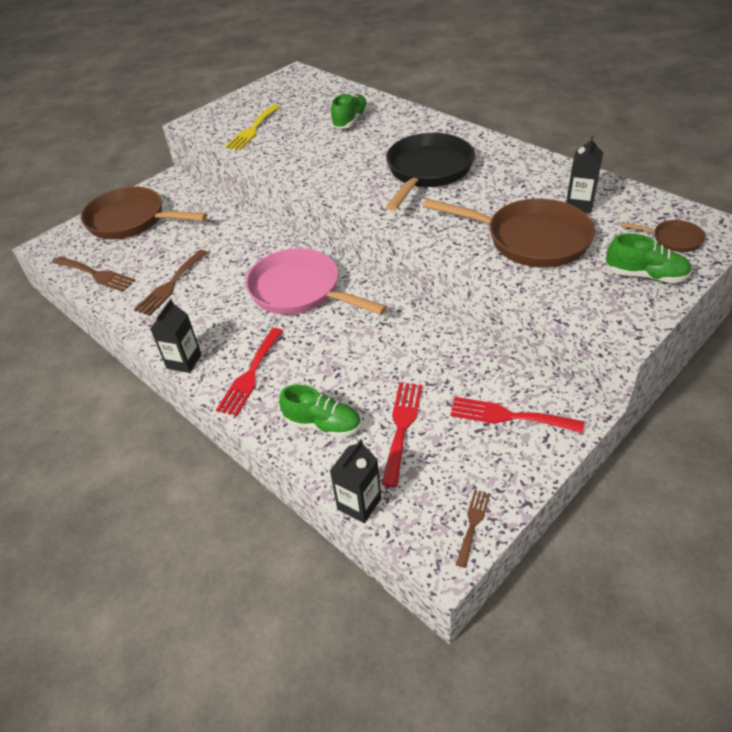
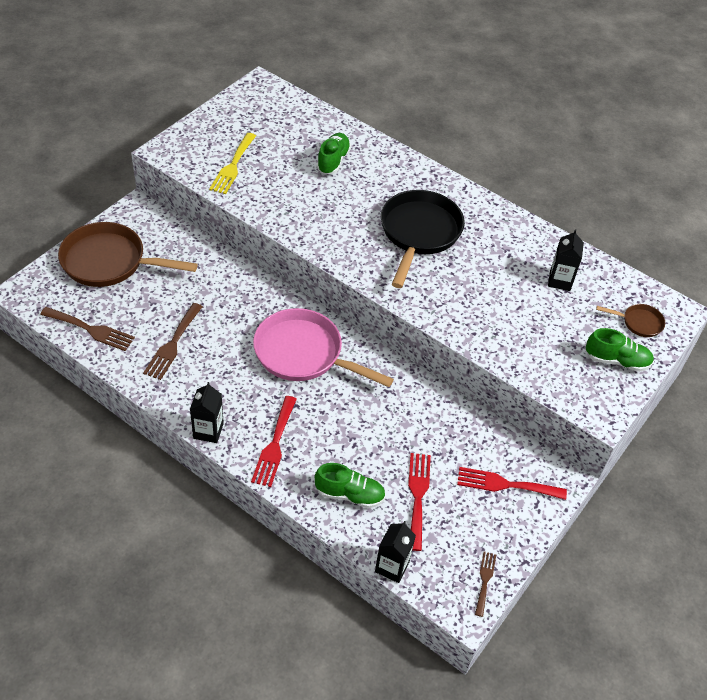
camera: 15 degrees left, 5 degrees up
(530, 239) = (520, 319): brown pan -> none

